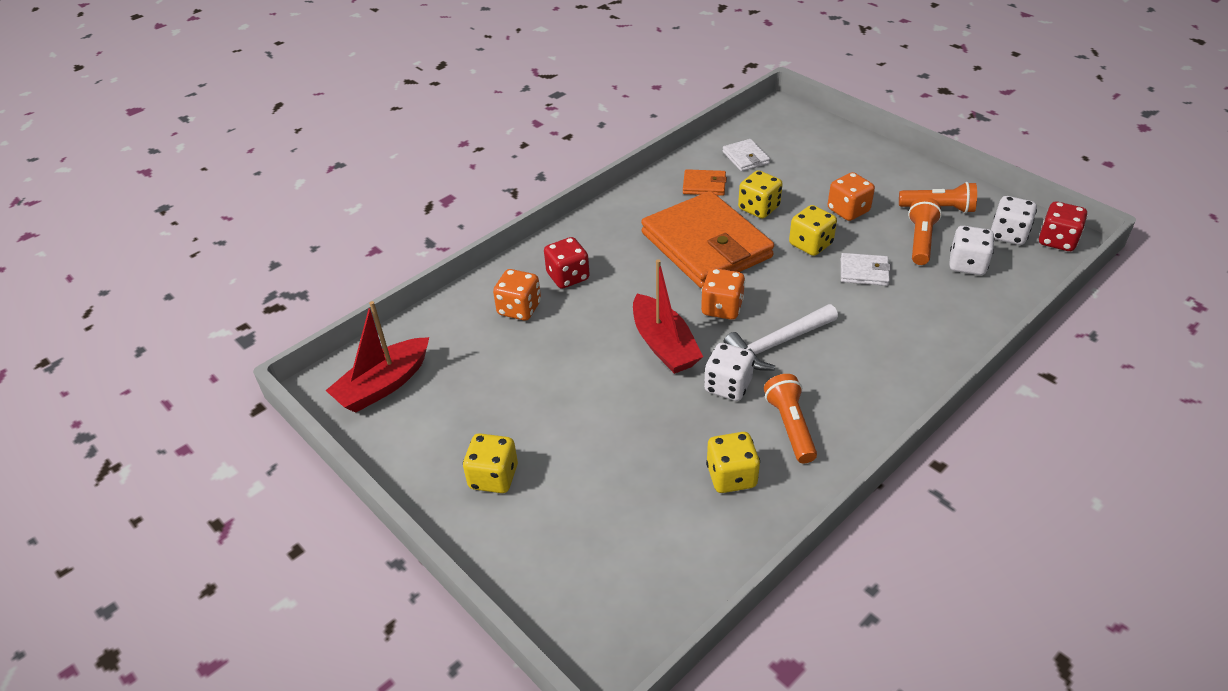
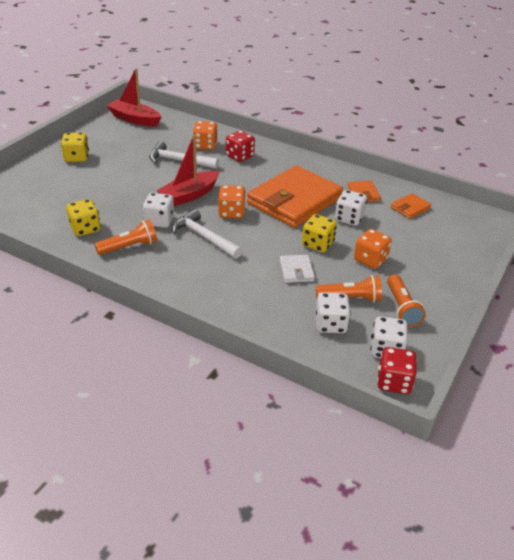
camera: 70 degrees right, 5 degrees down
(557, 344) = (179, 161): none -> white hammer
(745, 158) = (410, 208): white wallet -> orange wallet
(758, 208) = (349, 218): yellow dice -> white dice

